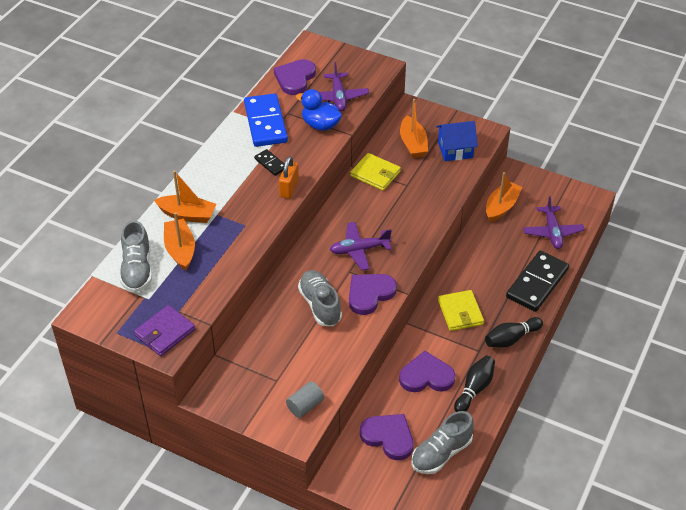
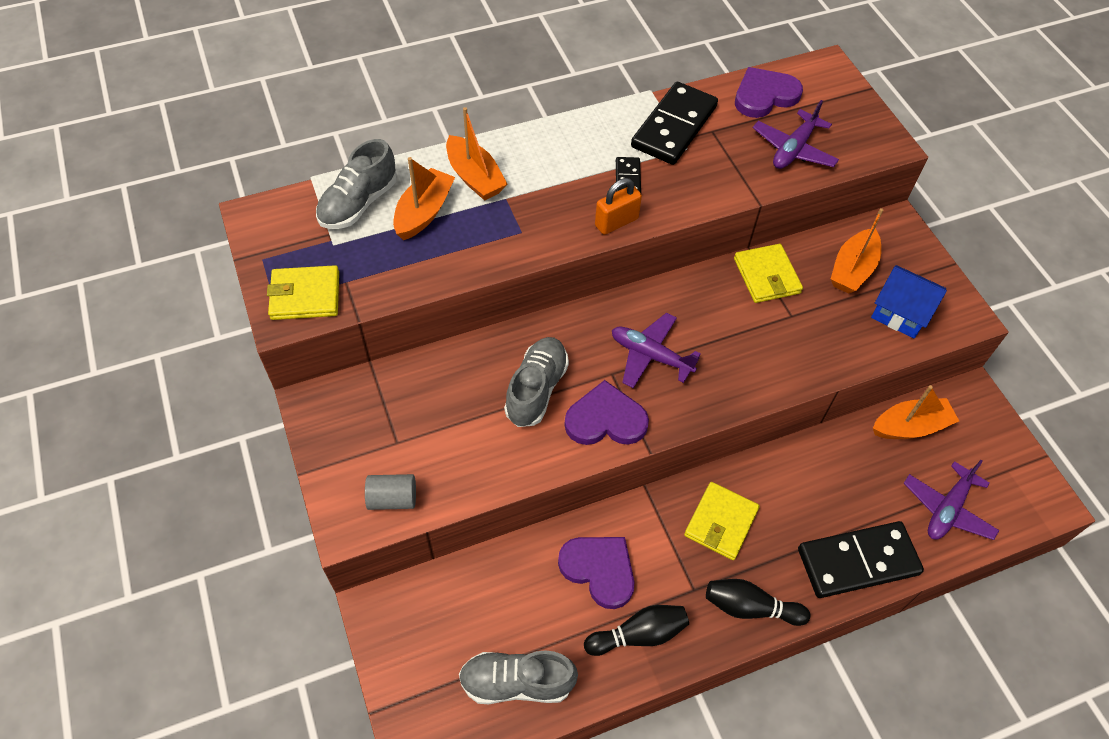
camera: 40 degrees right, 10 degrees up
(165, 332) = (305, 296): purple wallet -> yellow wallet
(265, 123) = (674, 126): blue domino -> black domino
(320, 125) = (735, 169): blue duck -> none
(388, 437) = (480, 608): purple heart -> none

